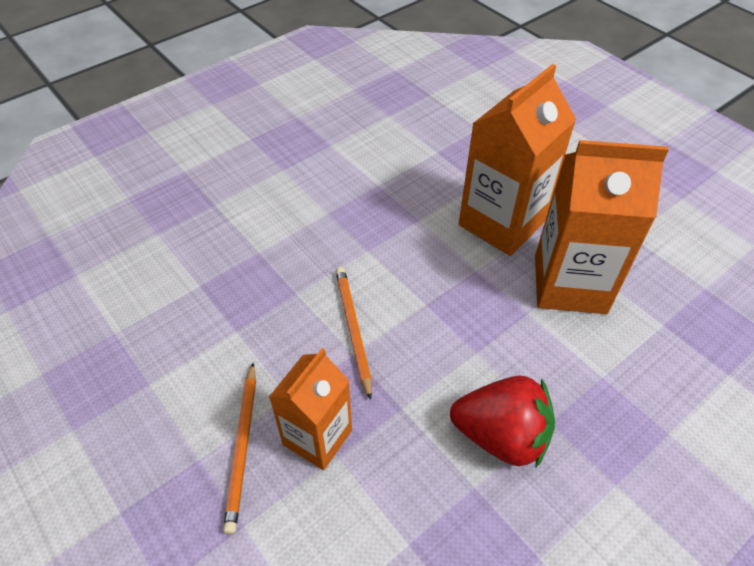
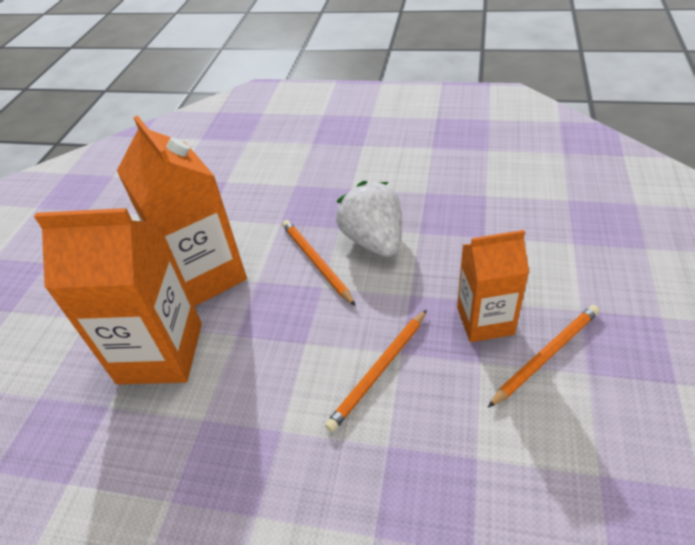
camera: 125 degrees left, 5 degrees down
(501, 436) = (373, 240): red strawberry -> white strawberry
(513, 368) = (316, 262): none -> orange pencil

